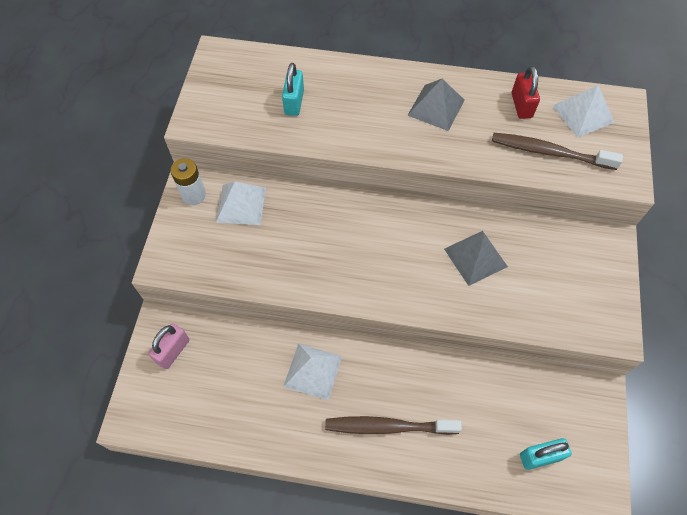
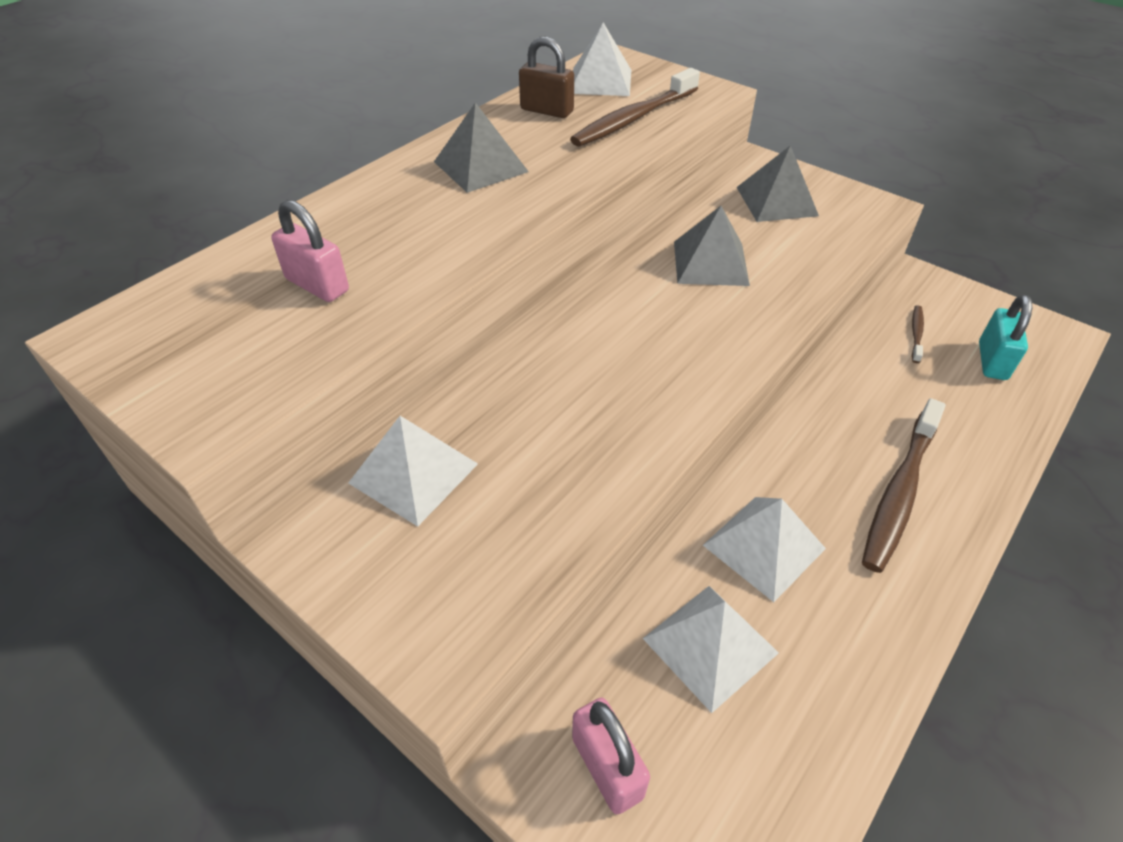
camera: 60 degrees left, 15 degrees down
(193, 195) = (327, 537): white battery -> none
(246, 368) = (710, 645): none -> white pyramid
(294, 102) = (317, 285): turquoise padlock -> pink padlock
(521, 105) = (547, 110): red padlock -> brown padlock
(535, 403) = (916, 333): none -> brown toothbrush
(571, 269) = (776, 201): none -> grey pyramid

